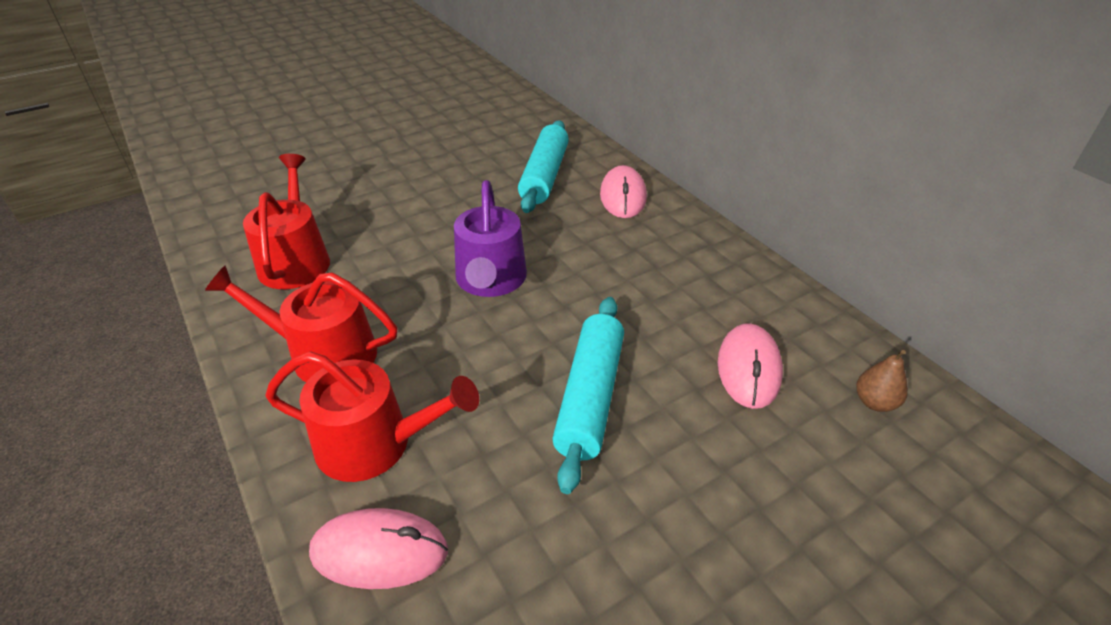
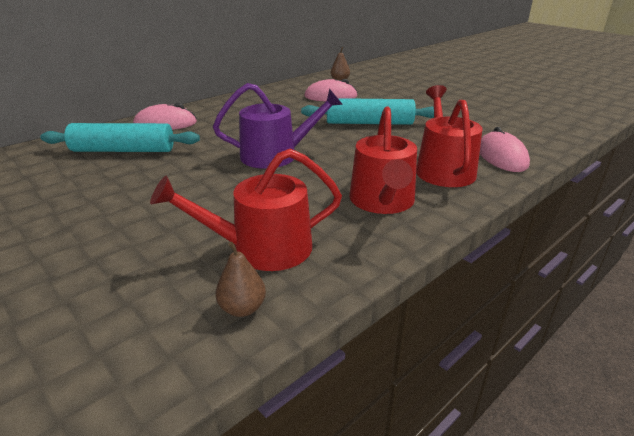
camera: 100 degrees left, 10 degrees down
(228, 248) = (242, 308): none -> brown pear

